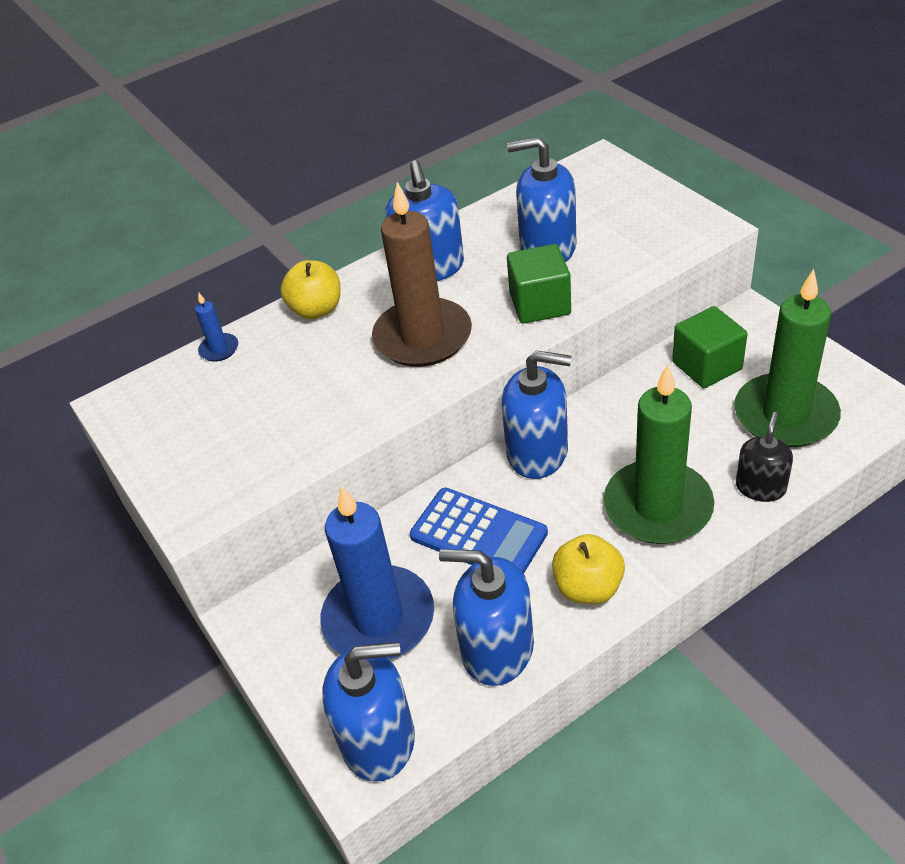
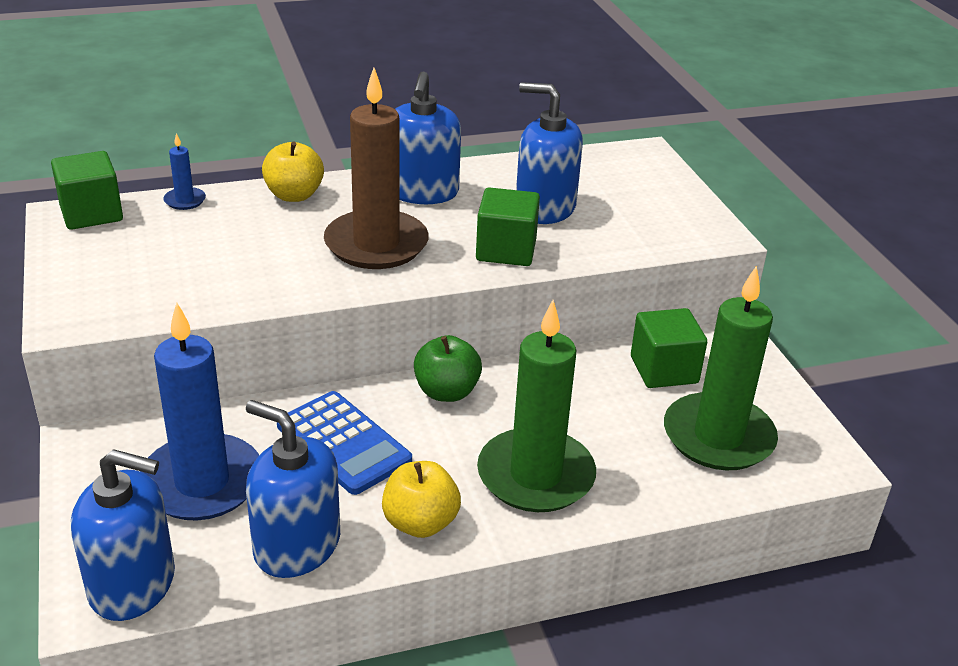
camera: 10 degrees right, 10 degrees down
(140, 393) = (91, 213): none -> green cube
(537, 452) = (446, 392): blue soap dispenser -> green apple
(760, 487) = (652, 492): black soap dispenser -> none

